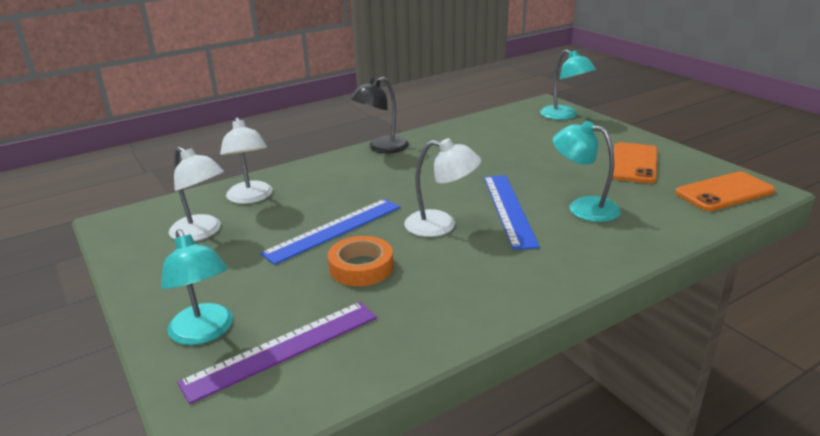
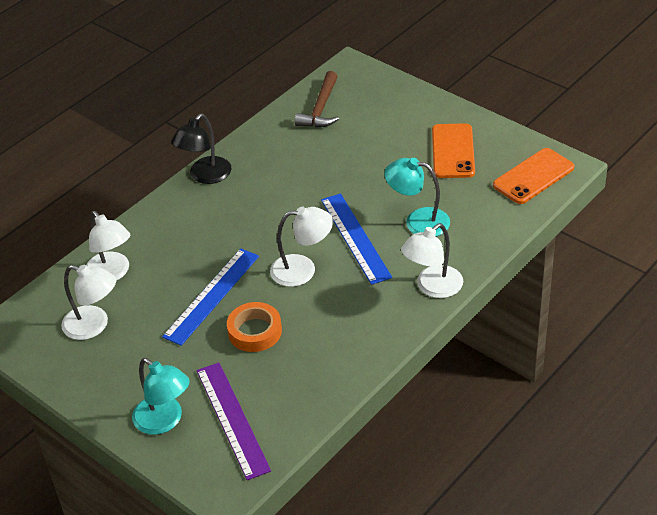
camera: 15 degrees left, 15 degrees up
(283, 349) = (232, 419): purple ruler -> purple ruler turned 60 degrees counterclockwise
(509, 123) = (320, 109): none -> brown hammer
(564, 116) = (374, 86): turquoise lamp -> none
(587, 264) = (432, 287): none -> white lamp

